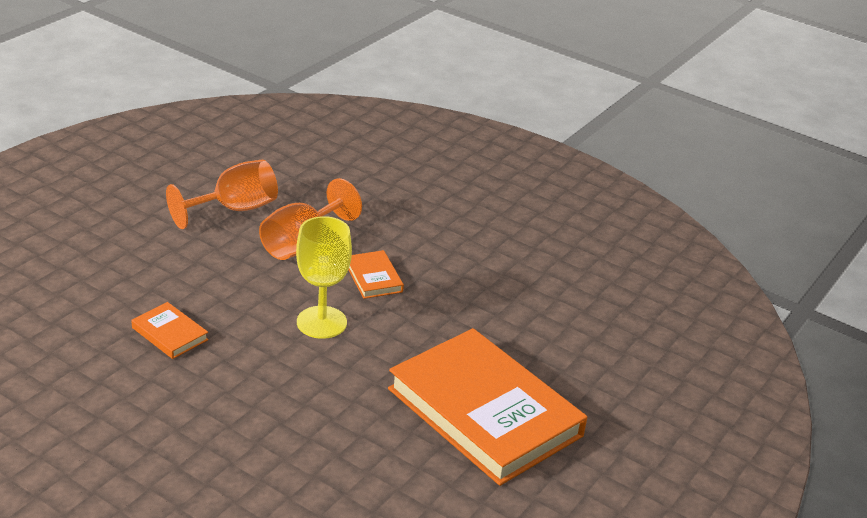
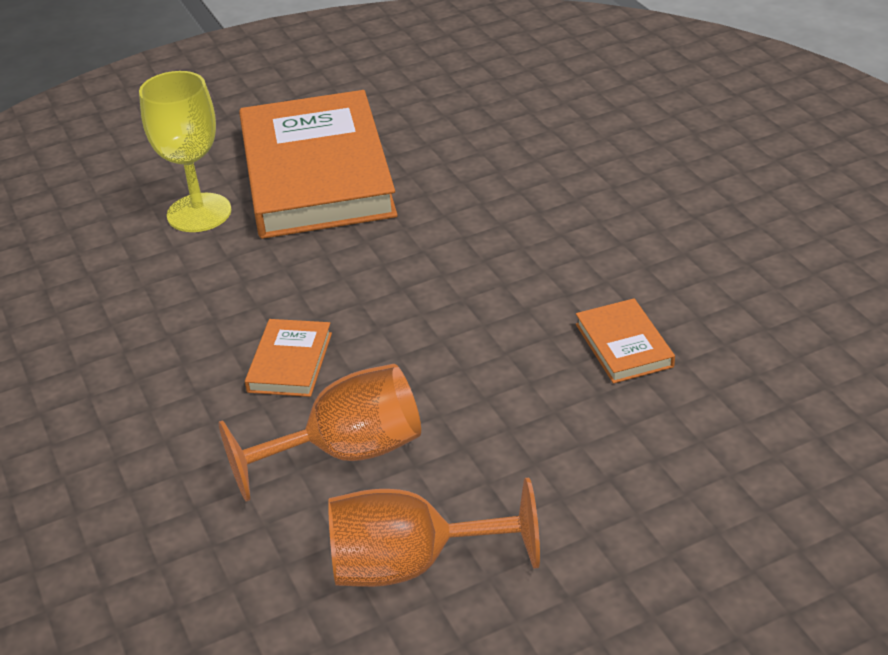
camera: 145 degrees left, 5 degrees up
(321, 322) = (413, 313): yellow goblet -> yellow goblet (199, 213)

